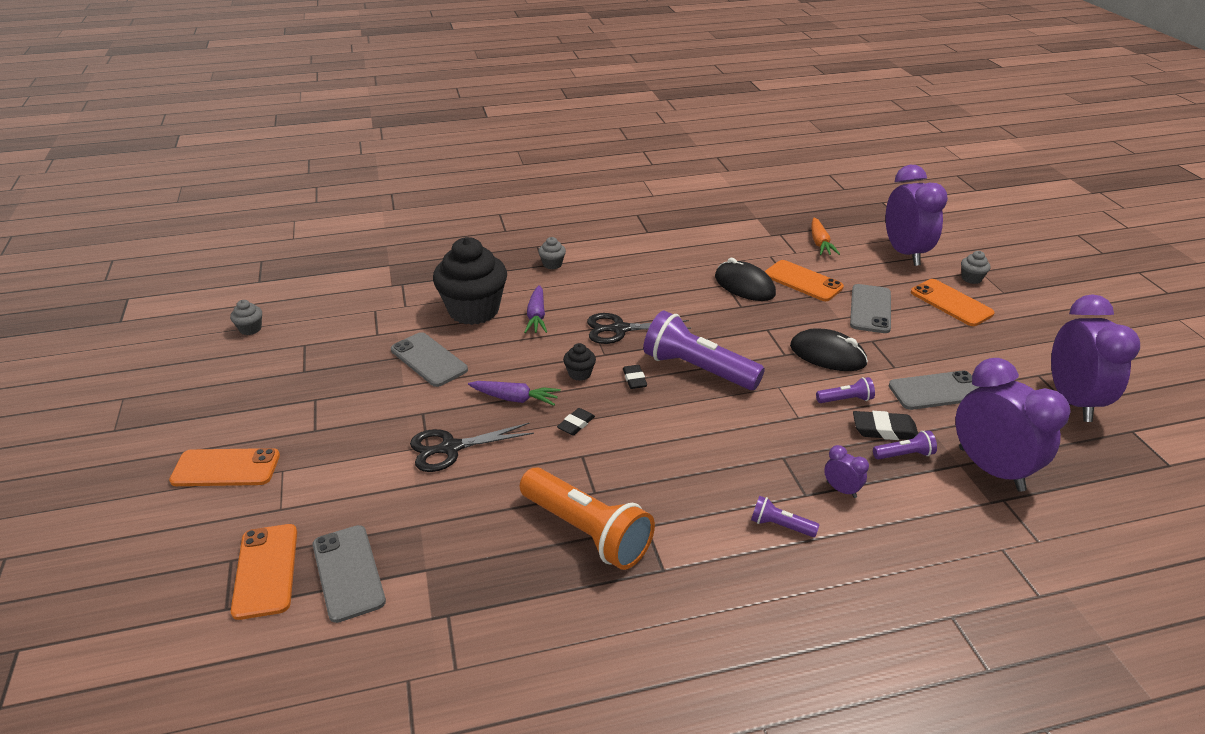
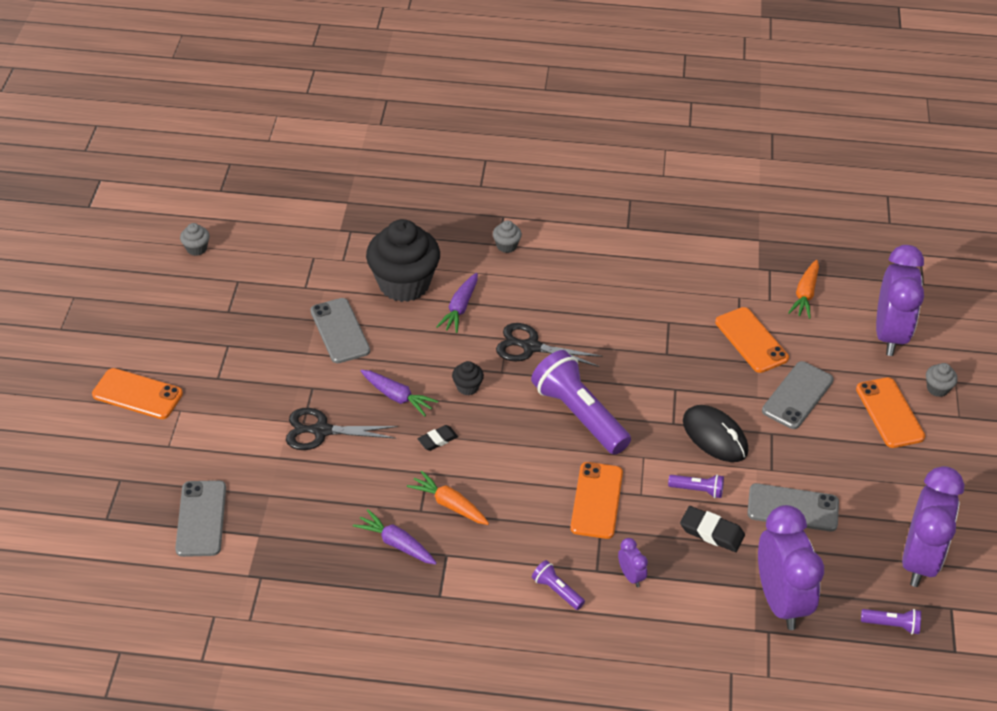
camera: 20 degrees right, 10 degrees up
(265, 571) = (142, 497): orange phone -> orange phone (596, 500)
(587, 531) = (396, 543): orange flashlight -> purple carrot
(621, 478) = (449, 504): none -> orange carrot
(634, 379) = (514, 408): black eraser -> none
(744, 286) = (686, 329): black mouse -> none
(904, 454) = (711, 562): purple flashlight -> purple flashlight (892, 625)

